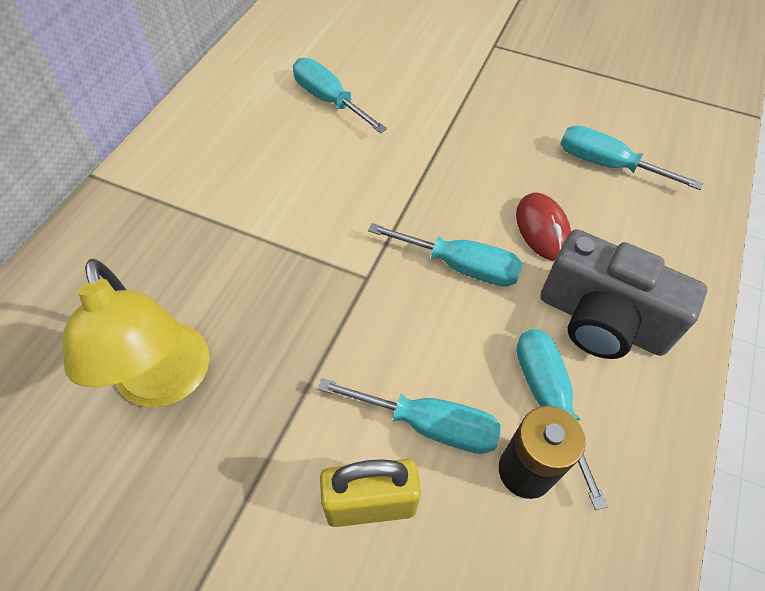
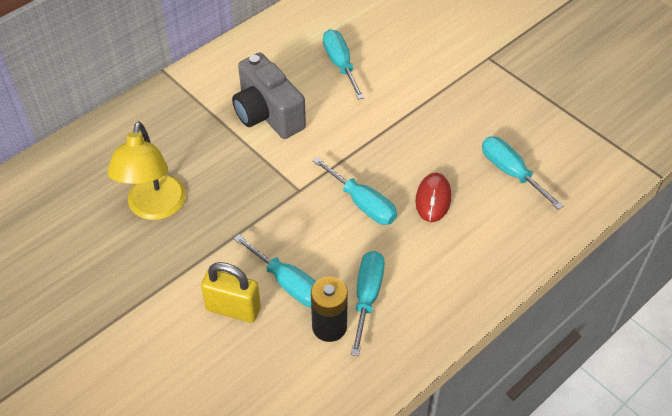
camera: 25 degrees right, 5 degrees down
(601, 321) = (432, 267): grey camera -> grey camera (267, 114)

